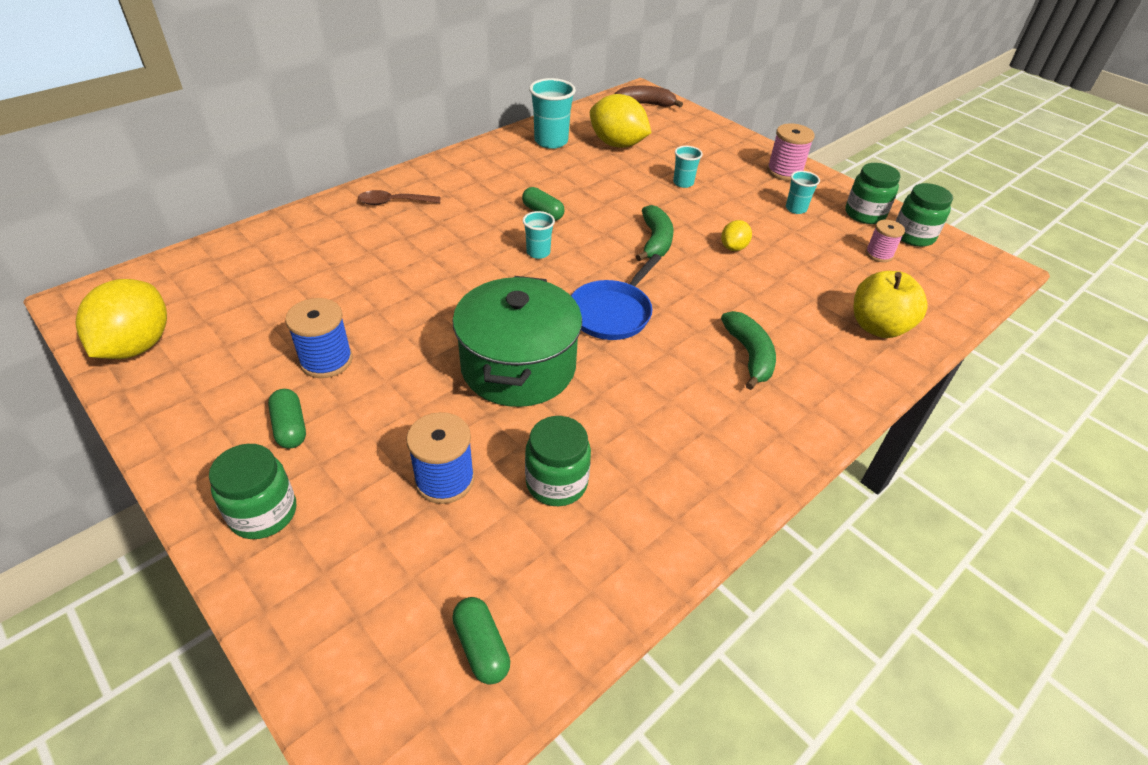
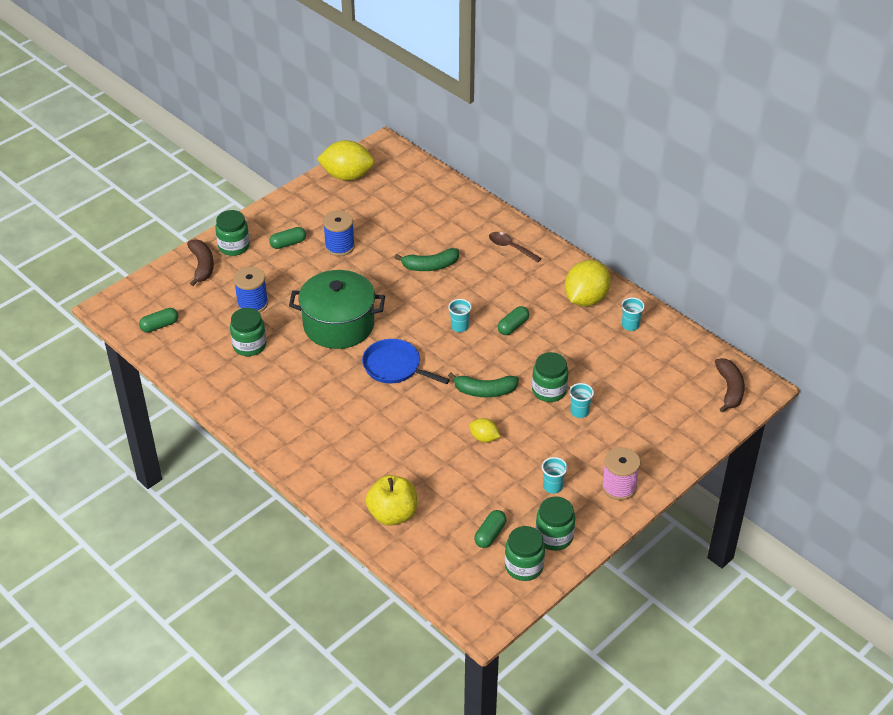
camera: 90 degrees right, 0 degrees up
(305, 570) = (202, 266): none -> brown banana
(393, 202) = (510, 247): brown spoon -> brown spoon turned 45 degrees counterclockwise
(551, 141) = (630, 325): turquoise cup -> turquoise cup, size x0.58
(617, 144) = (638, 369): yellow lemon -> yellow lemon (586, 299)
(652, 198) = (549, 391): none -> green jar
(749, 355) = (356, 435): green banana -> green banana (430, 266)
(879, 254) = (490, 534): pink spool -> green capsule

